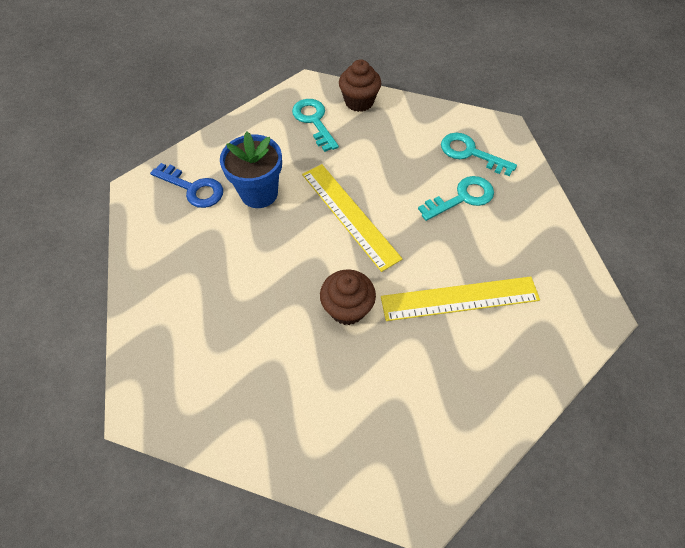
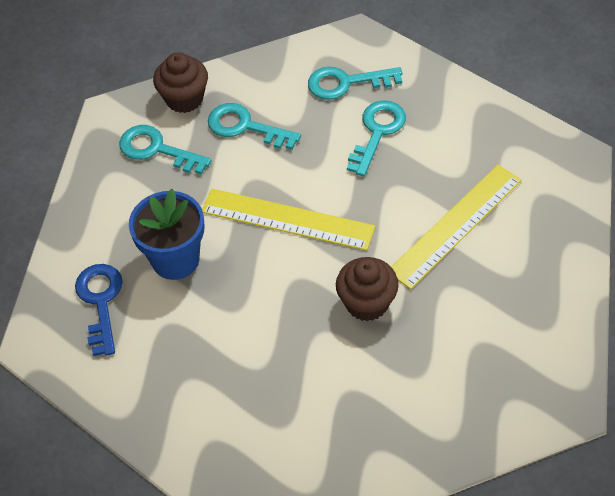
camera: 35 degrees left, 5 degrees down
(193, 188) = (100, 301): blue key -> blue key turned 90 degrees counterclockwise
(379, 140) = (245, 127): none -> turquoise key

